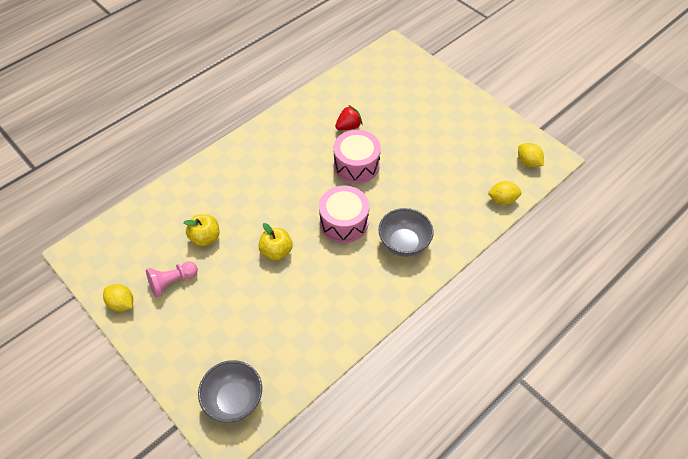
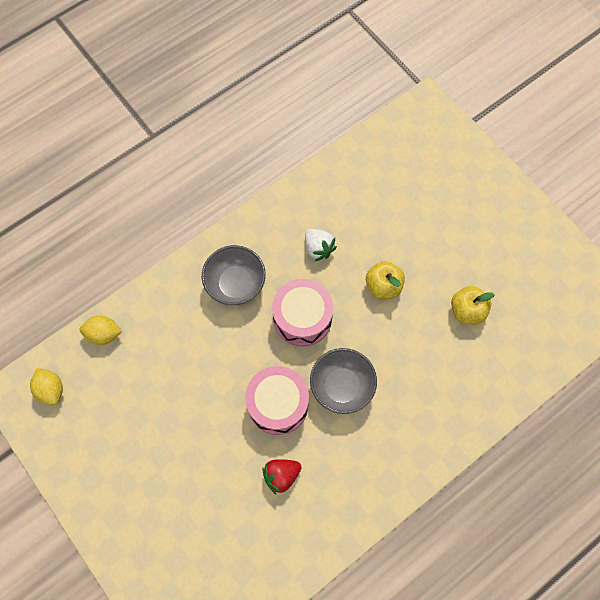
camera: 175 degrees left, 15 degrees up
(122, 304) = (548, 237): yellow lemon -> none
(172, 282) = (497, 257): pink pawn -> none
(234, 400) = (422, 136): grey bowl -> grey bowl (341, 386)
(335, 278) = (318, 248): none -> white strawberry

